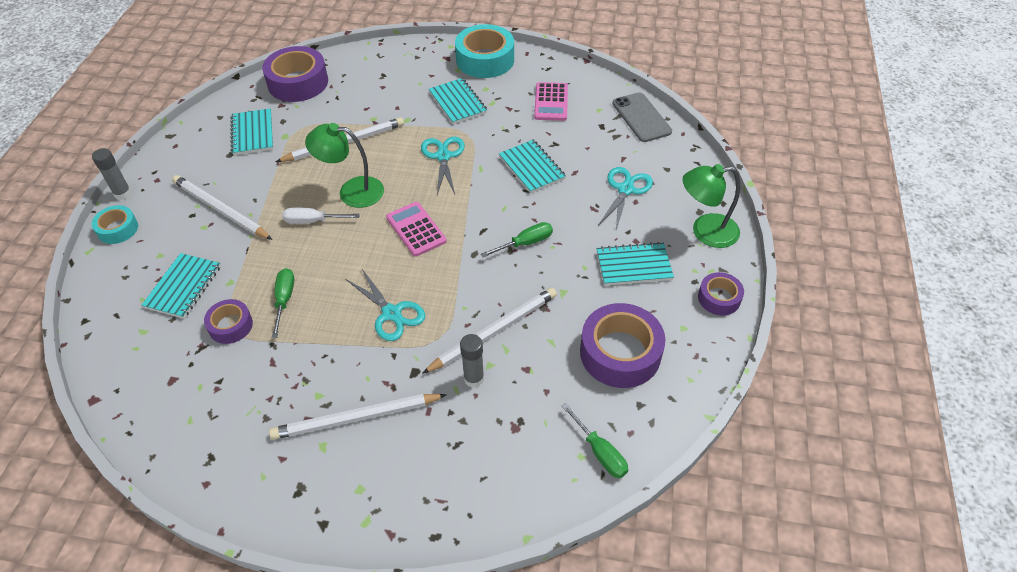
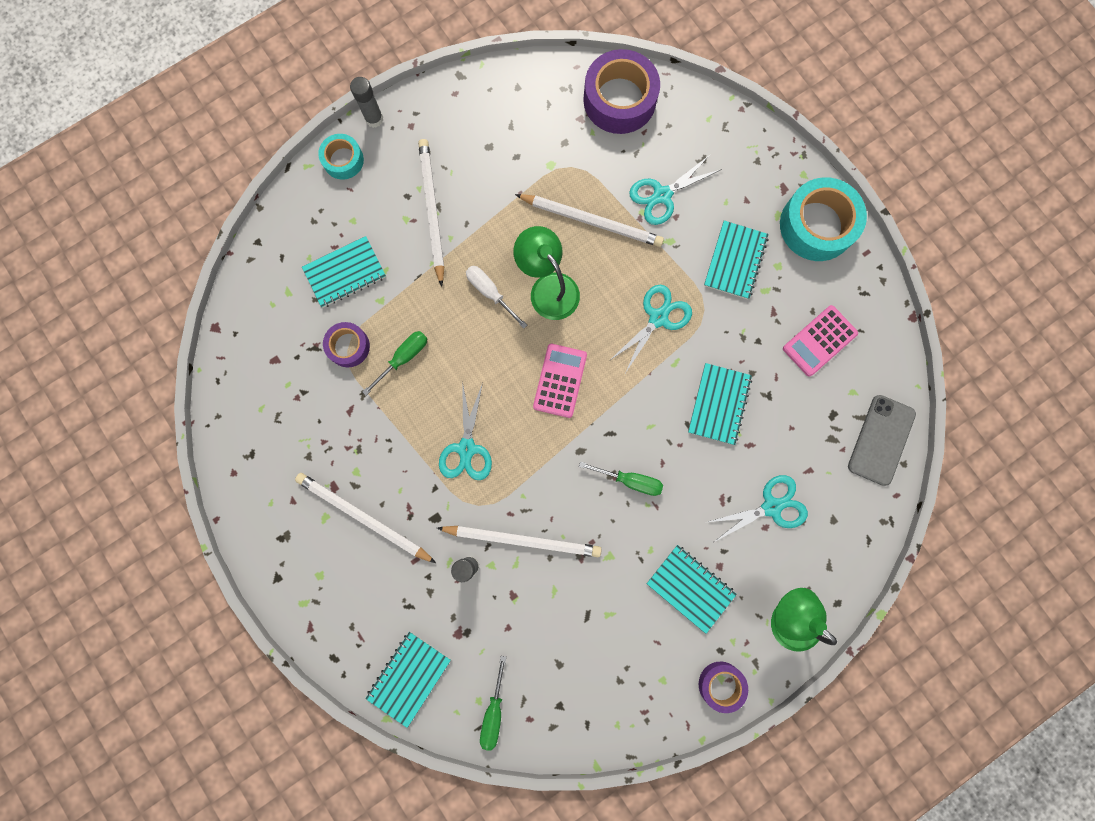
camera: 45 degrees right, 30 degrees up
(252, 133) = (527, 136): turquoise notebook -> turquoise notebook (409, 677)
(376, 104) = (662, 195): none -> turquoise scissors
(620, 353) = (592, 652): purple tape -> none

